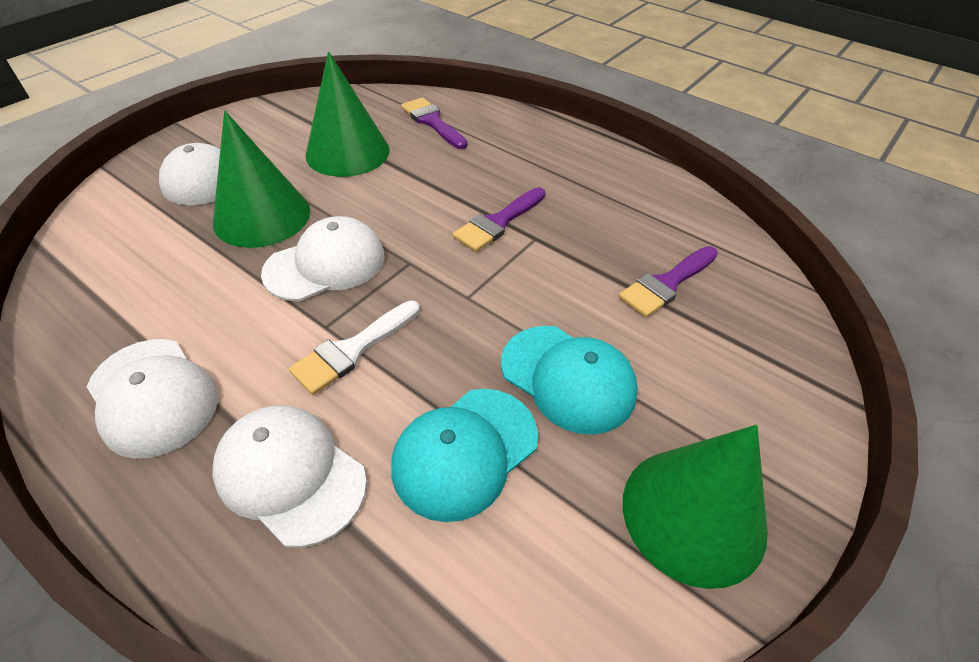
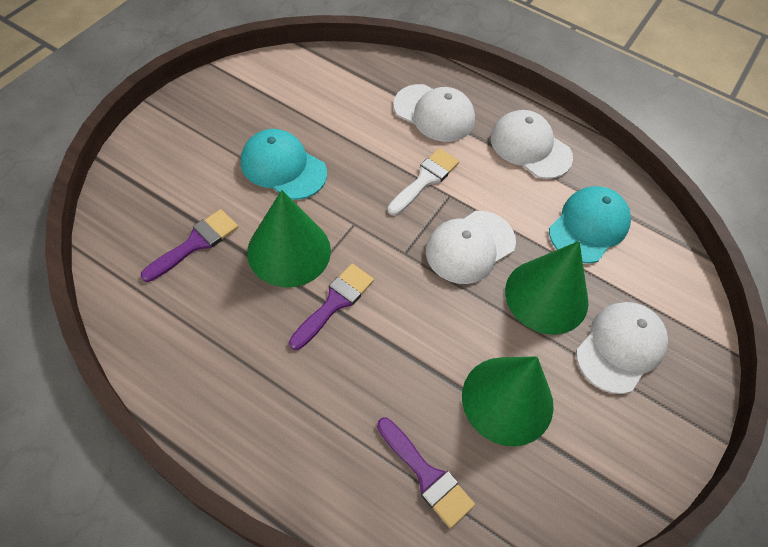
camera: 170 degrees right, 10 degrees up
(465, 452) = (345, 126): turquoise cap -> turquoise cap (589, 226)
(693, 514) = (225, 103): green cone -> green cone (289, 251)

